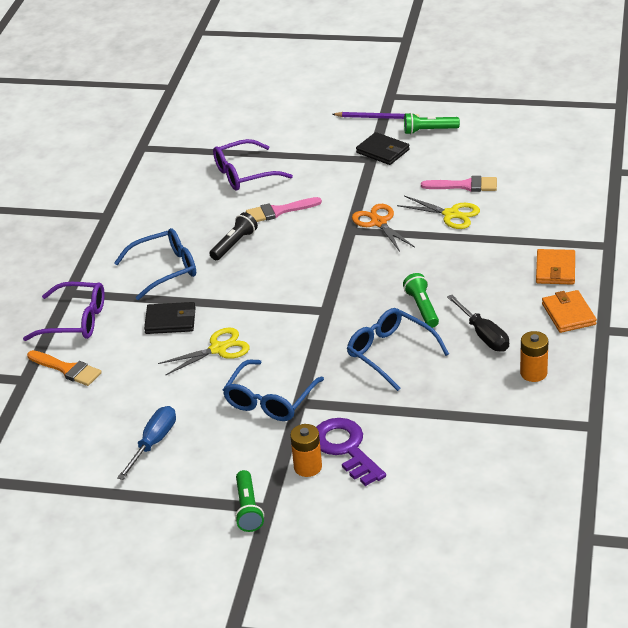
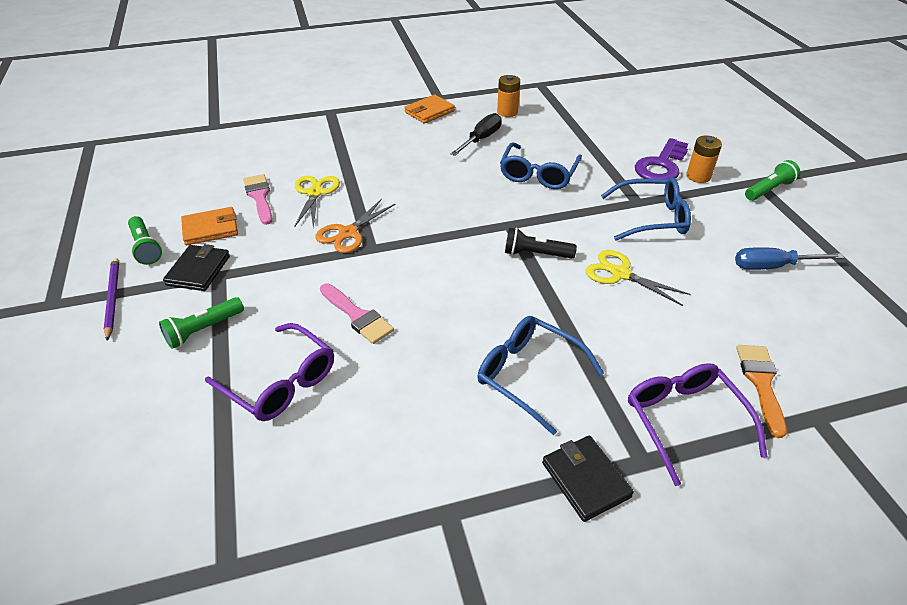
camera: 120 degrees left, 5 degrees up
(170, 321) = (611, 328): black wallet -> black wallet (585, 480)
(234, 244) = (442, 330): black flashlight -> black flashlight (536, 254)
(422, 308) = (468, 174): green flashlight -> green flashlight (203, 330)
(555, 269) = (375, 126): orange wallet -> orange wallet (210, 229)

